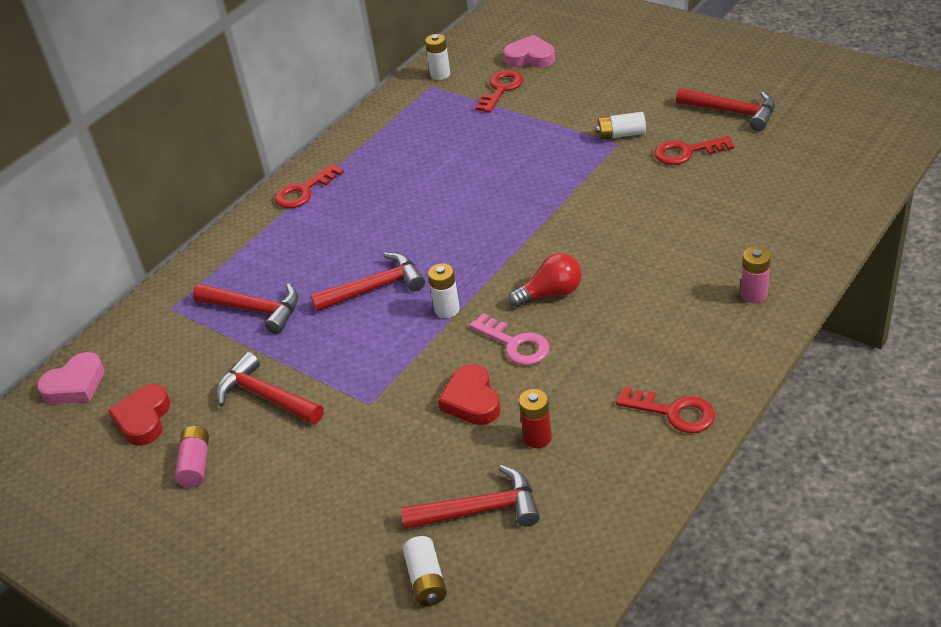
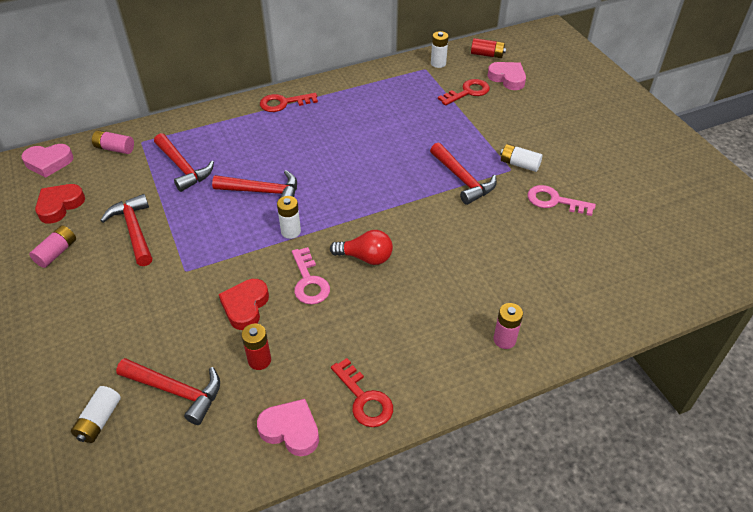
camera: 25 degrees right, 5 degrees up
(146, 331) = (115, 148): none -> pink battery
(485, 43) = (487, 55): none -> red battery
(630, 476) = (291, 430): none -> pink heart
(686, 152) = (554, 201): red key -> pink key
(733, 112) = (616, 187): red hammer -> red hammer (463, 180)

